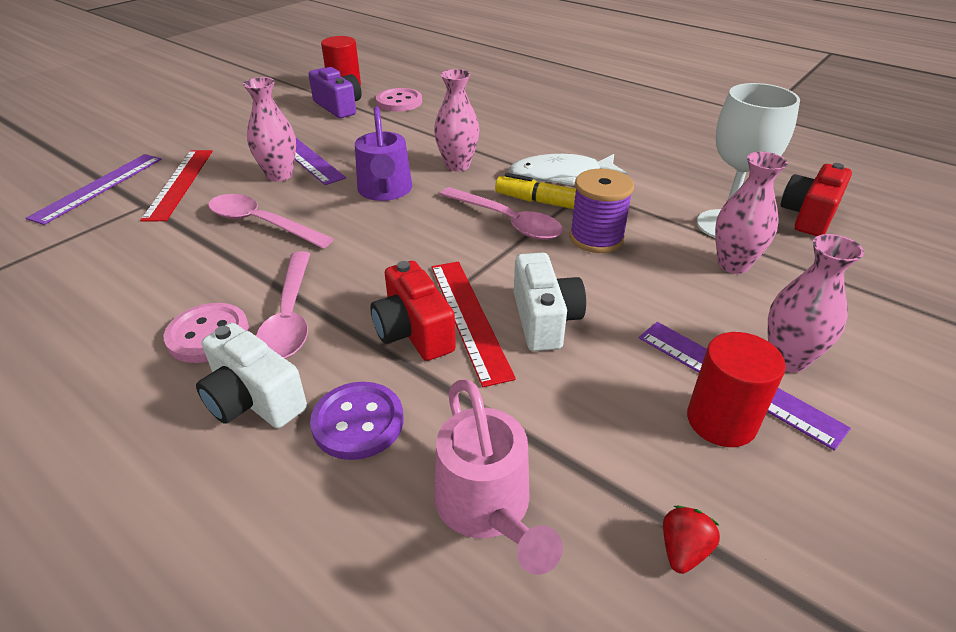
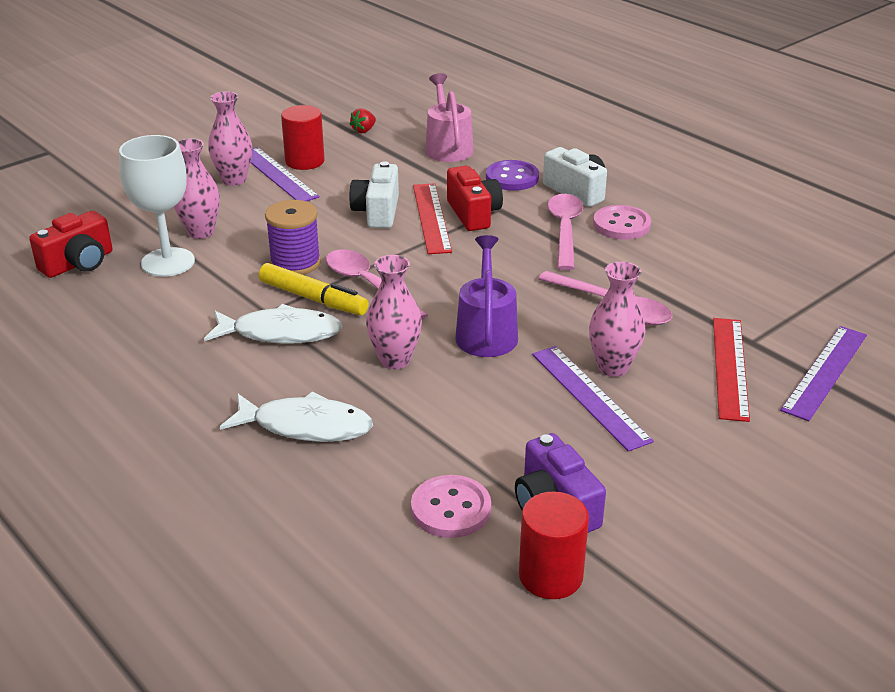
camera: 170 degrees left, 5 degrees down
(503, 126) = (305, 426): none -> white fish

